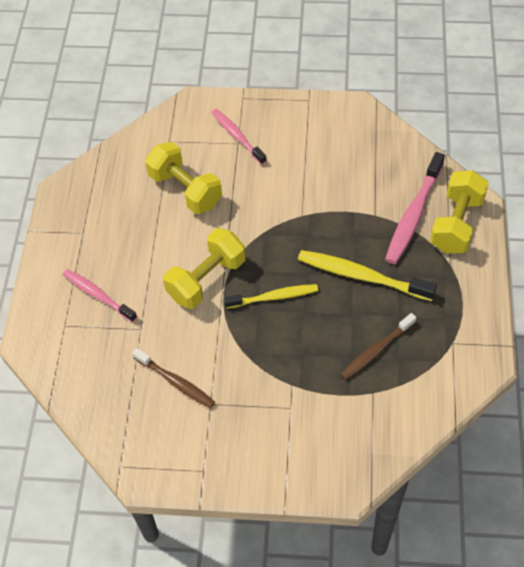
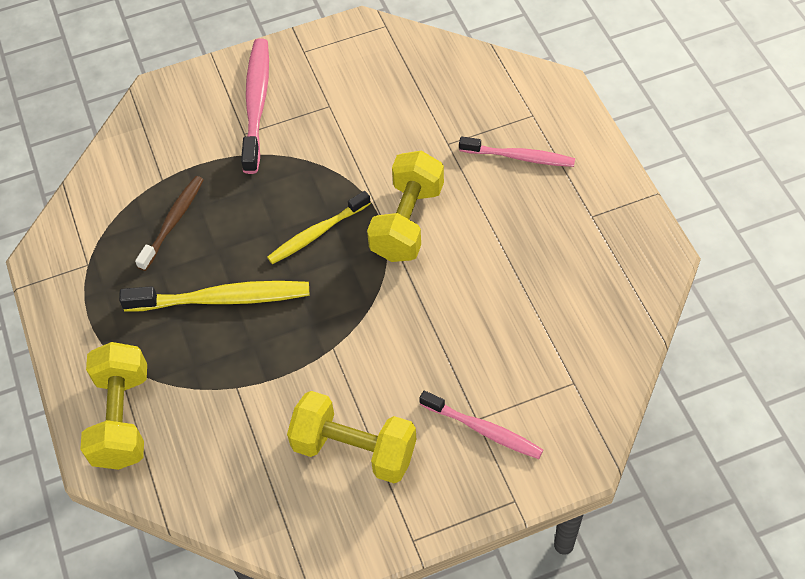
camera: 155 degrees right, 0 degrees up
(175, 382) = (376, 110): brown toothbrush -> none
(185, 189) = (504, 321): yellow dumbbell -> yellow dumbbell (354, 449)
(413, 215) = (184, 408): pink toothbrush -> pink toothbrush (256, 104)

